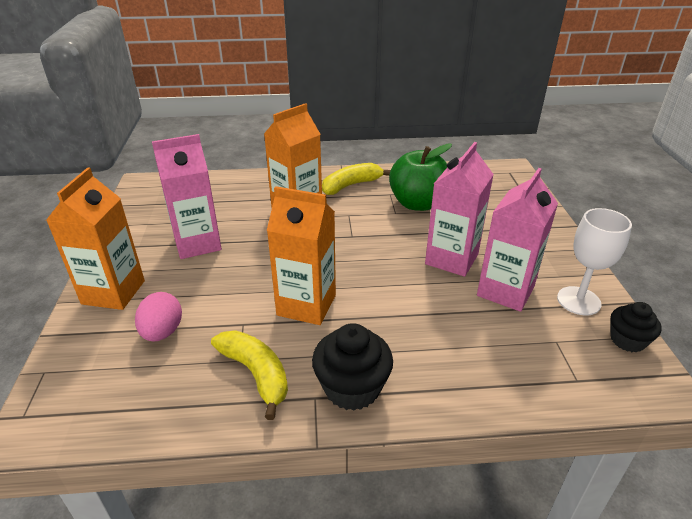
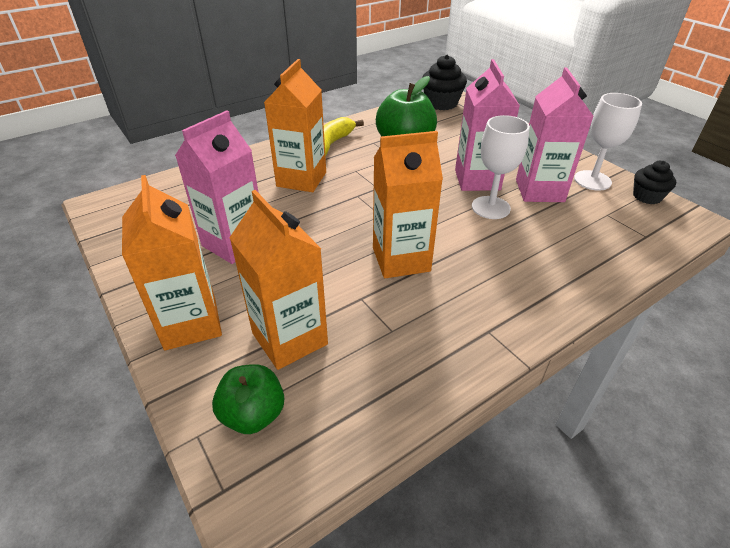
camera: 30 degrees left, 5 degrees up
(87, 375) = (253, 414): none -> green apple
(162, 332) = (289, 338): pink egg -> orange carton
(256, 374) = (420, 335): yellow banana -> none
(352, 388) = (508, 310): black cupcake -> black cupcake (441, 103)
(436, 289) = (490, 207): none -> white goblet

